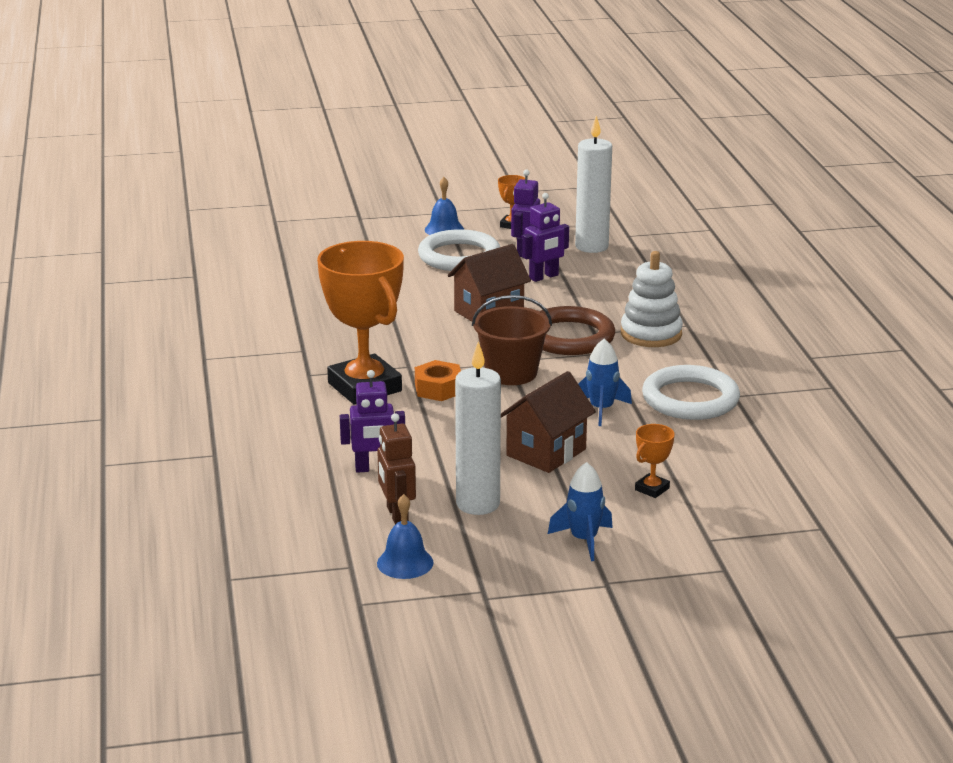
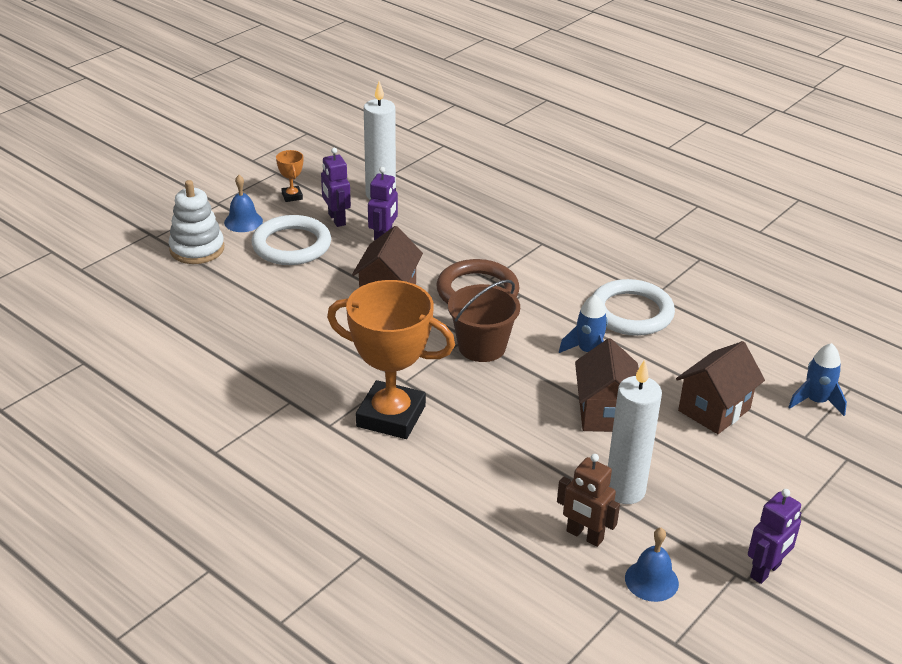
camera: 40 degrees left, 10 degrees up
(373, 468) = (507, 498): purple robot -> purple robot (766, 571)
(438, 389) = (449, 389): orange nut -> none
(584, 540) = (735, 483): blue rocket -> blue rocket (816, 401)
(651, 334) = (529, 262): white stacking toy -> white stacking toy (197, 249)
(652, 489) = (714, 410): orange trophy -> brown house

